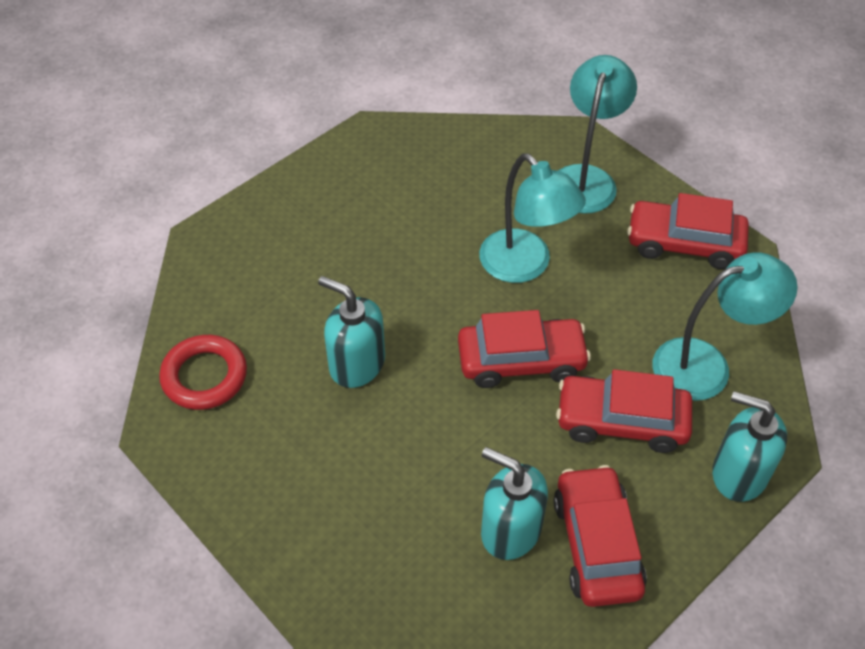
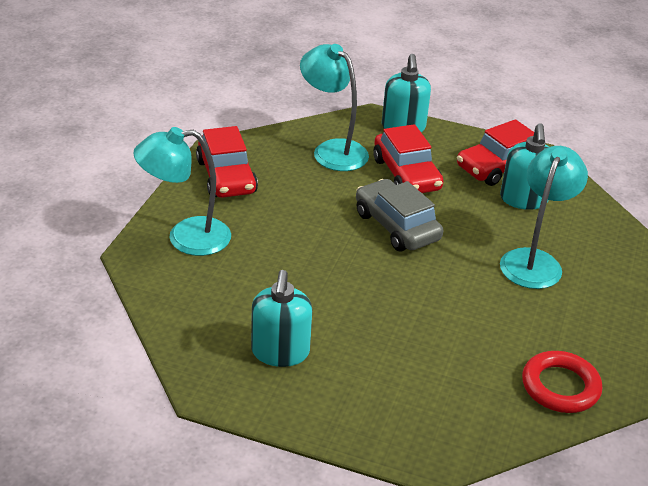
camera: 120 degrees left, 15 degrees down
(356, 364) = (471, 305): turquoise soap dispenser -> turquoise soap dispenser (280, 352)
(521, 360) = (396, 226): red car -> grey car
(524, 266) = (307, 246): turquoise lamp -> turquoise lamp (534, 261)

